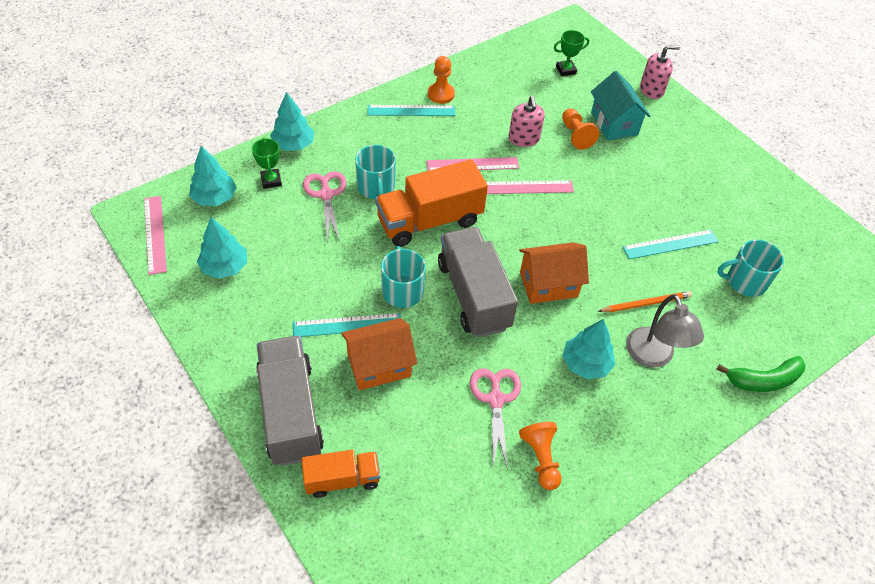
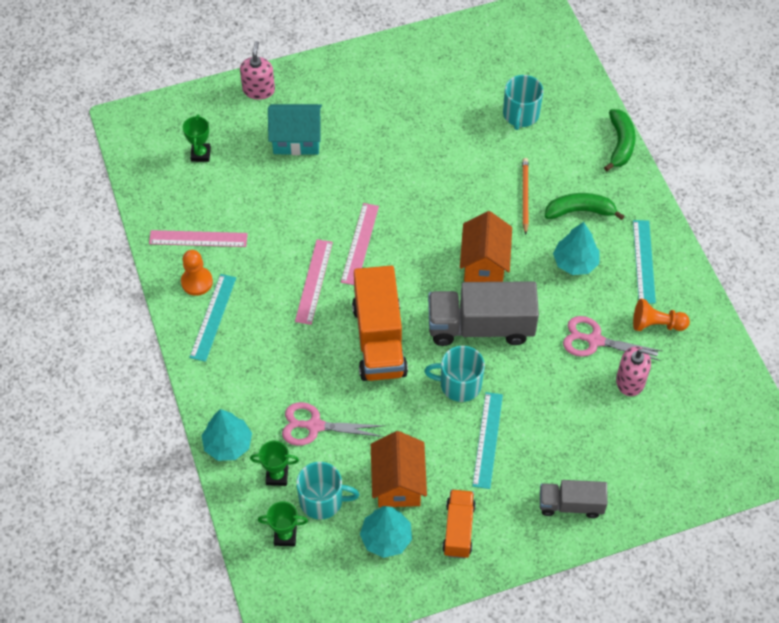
camera: 70 degrees left, 5 degrees up
(155, 234) = (321, 602): pink ruler -> pink ruler (198, 238)
(215, 198) = (285, 536): turquoise tree -> green trophy
(290, 412) = (570, 504): grey truck -> grey truck, size x0.57
(342, 479) = (645, 475): orange truck -> orange truck (458, 529)
(376, 187) = (318, 377): turquoise mug -> turquoise mug (322, 500)
(379, 365) = (539, 423): orange house -> orange house (398, 482)
(524, 139) = (292, 225): pink soap dispenser -> pink soap dispenser (630, 381)
(576, 135) = (302, 178): orange pawn -> none
(653, 356) = (580, 211): grey lamp -> green banana
(670, 244) = (465, 153): turquoise ruler -> turquoise ruler (644, 261)

